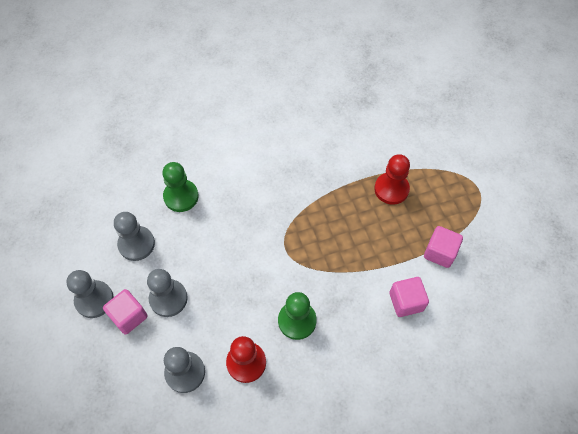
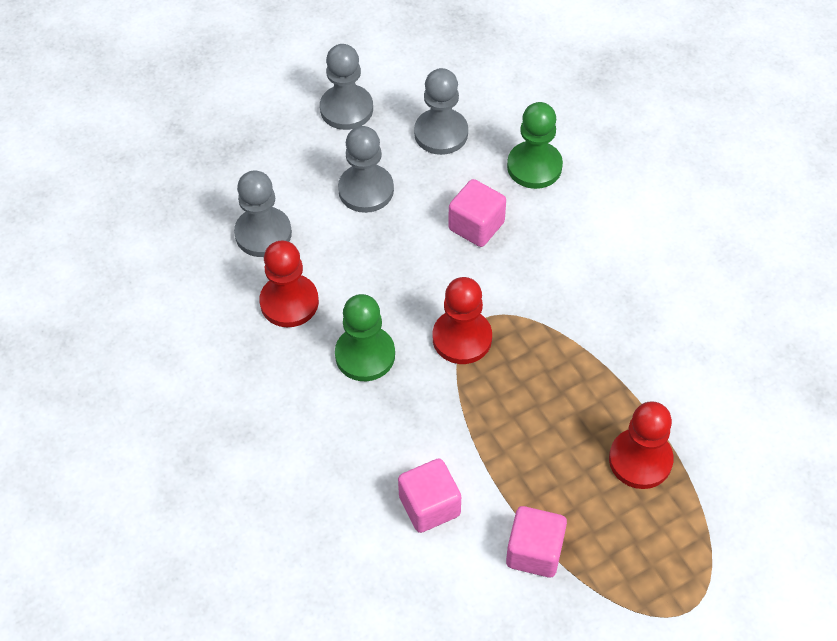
camera: 80 degrees right, 5 degrees down
(129, 316) = (330, 152): pink cube -> pink cube (476, 226)
(296, 262) = (462, 338): none -> red pawn

